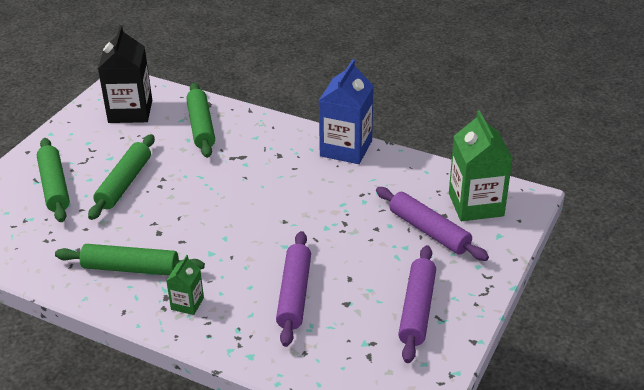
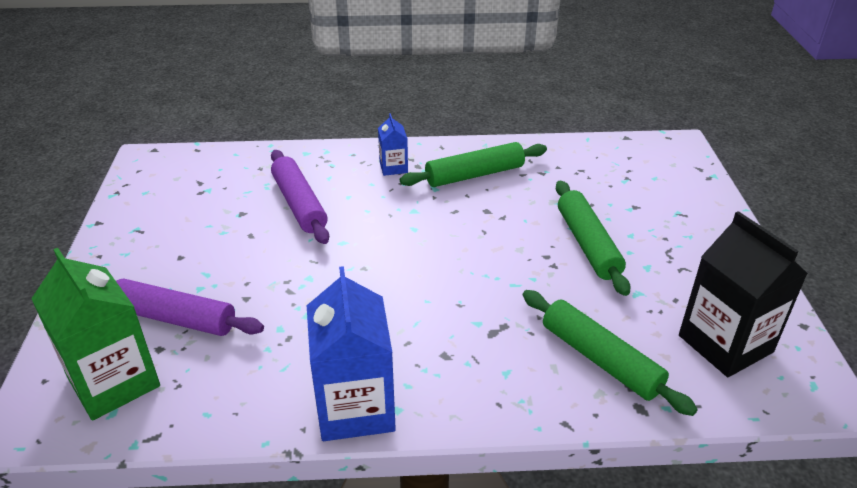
camera: 150 degrees right, 0 degrees up
(55, 186) = (652, 215): green rolling pin -> none
(187, 303) = (393, 167): green carton -> blue carton
(417, 309) = (165, 230): purple rolling pin -> none

